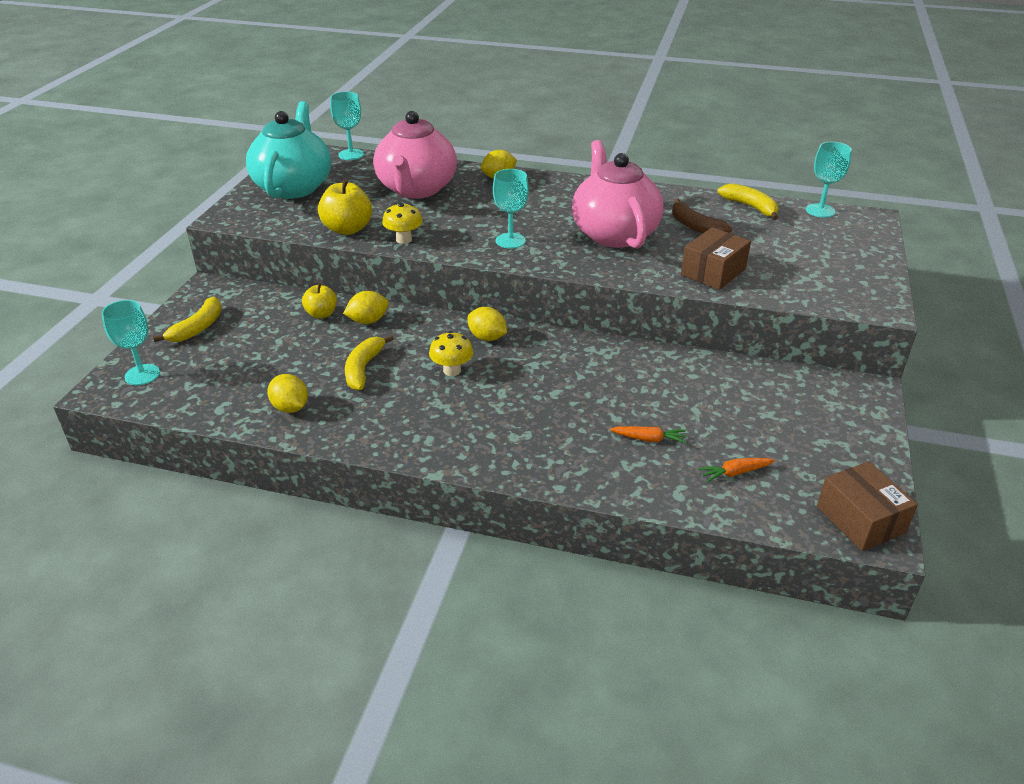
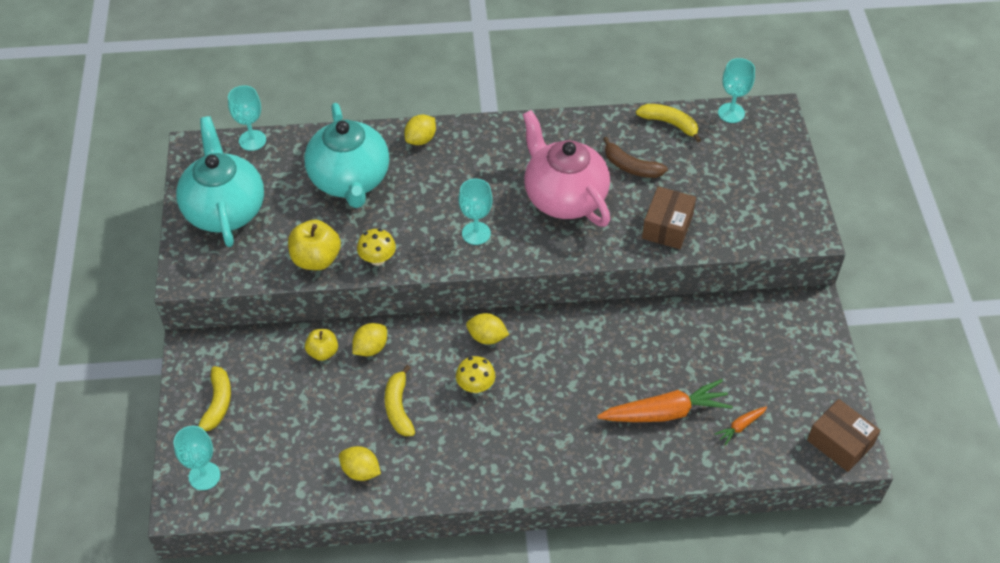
camera: 20 degrees left, 15 degrees up
(416, 189) = (350, 180): pink teapot -> turquoise teapot
(649, 439) = (665, 412): orange carrot -> orange carrot, size x2.14

